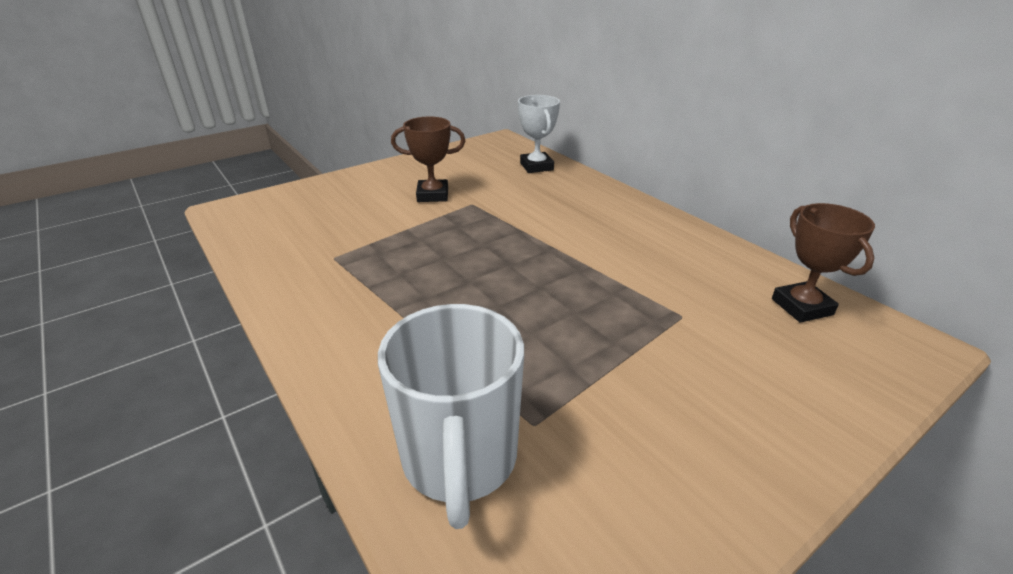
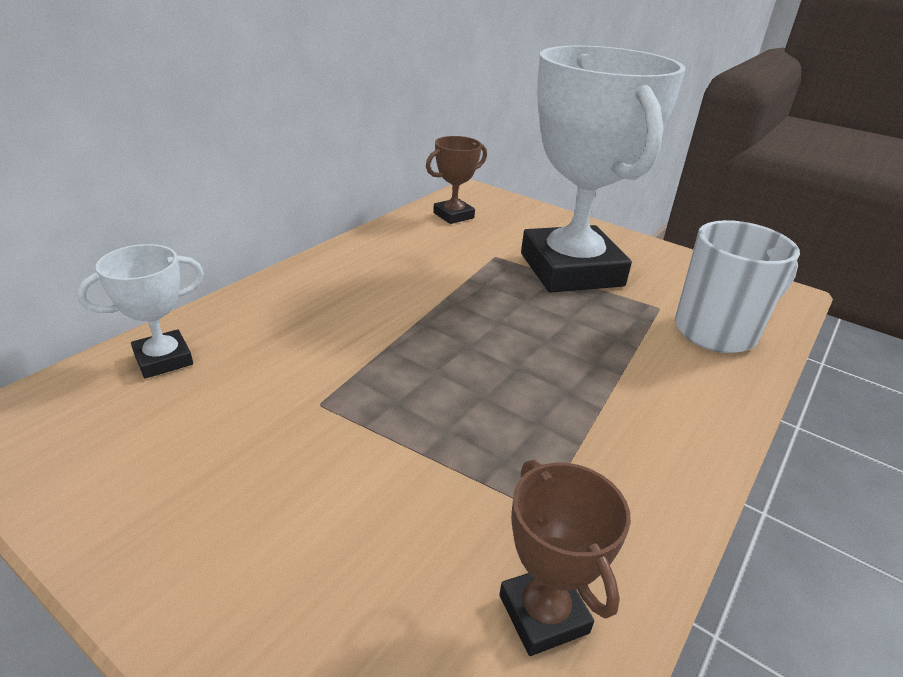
camera: 110 degrees left, 0 degrees up
(432, 195) = (295, 456): brown trophy -> brown trophy (543, 614)
(646, 371) = (571, 270): none -> white trophy

